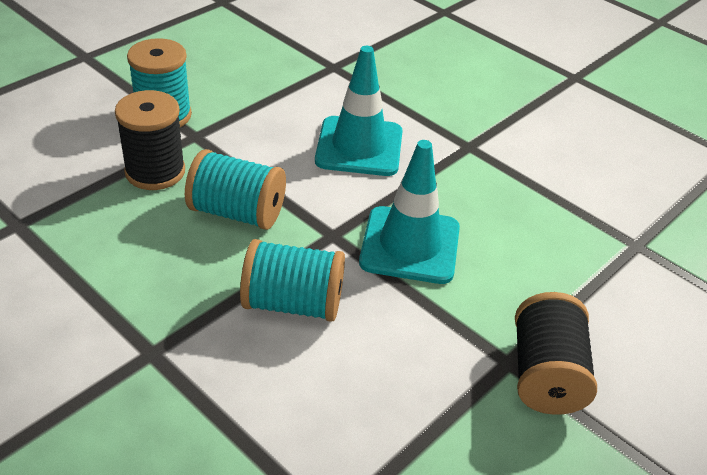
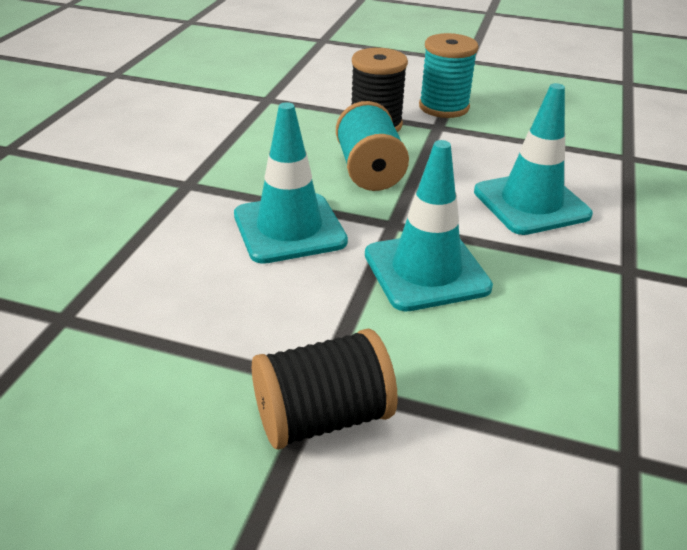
camera: 65 degrees right, 5 degrees down
(293, 303) = (289, 228): turquoise spool -> turquoise traffic cone

